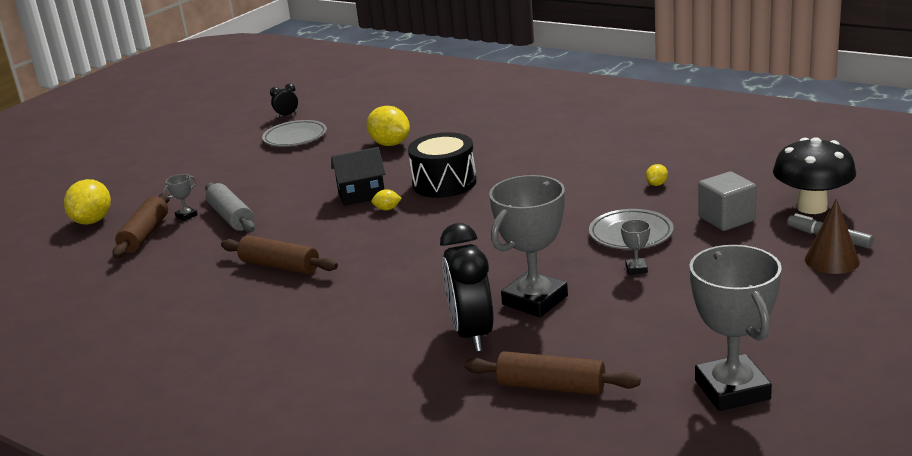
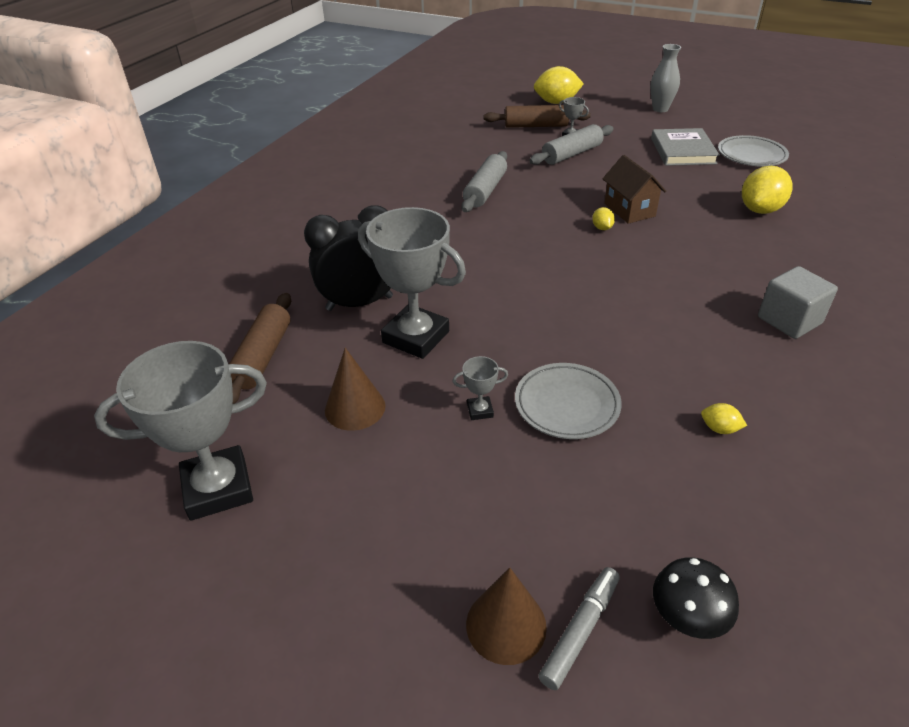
camera: 80 degrees right, 15 degrees up
(164, 167) = (660, 109): none -> grey vase
(265, 164) = (683, 151): none -> grey book
(279, 266) = (485, 190): brown rolling pin -> grey rolling pin
(287, 115) = (805, 142): black clock -> none
(361, 195) = (629, 210): black house -> brown house
(444, 183) = (672, 255): black drum -> none
(630, 327) = (355, 408): none -> brown cone
(726, 219) = (624, 502): grey cube -> grey cube (789, 320)
(812, 207) = (686, 619): black mushroom -> black mushroom, size x0.61

